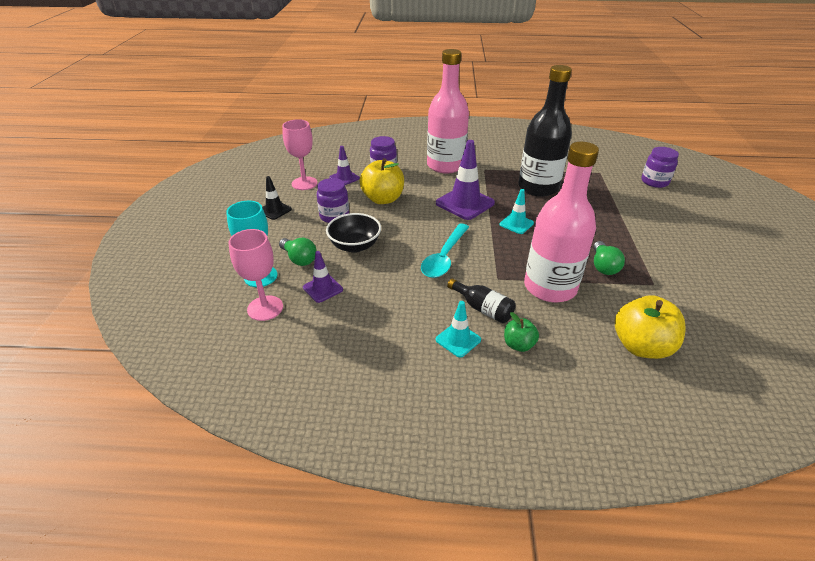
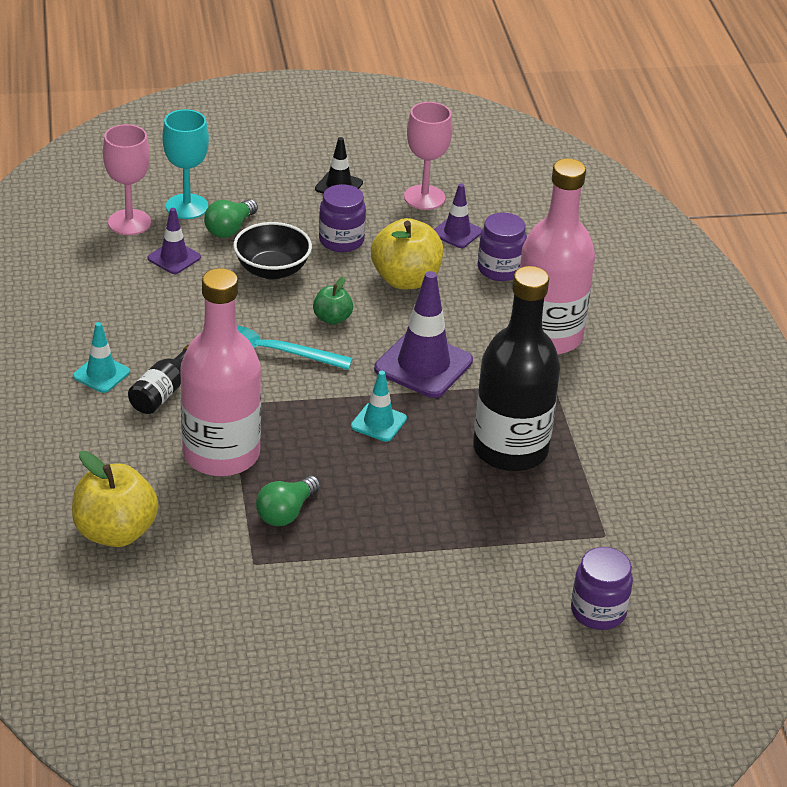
camera: 75 degrees right, 0 degrees up
(518, 345) = (100, 424): green apple -> green apple (332, 318)
(603, 266) = (286, 512): green light bulb -> green light bulb turned 45 degrees counterclockwise

